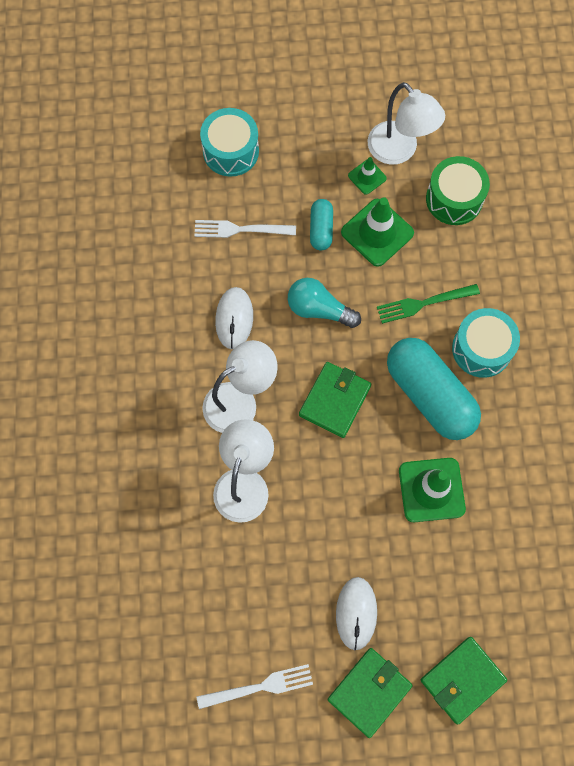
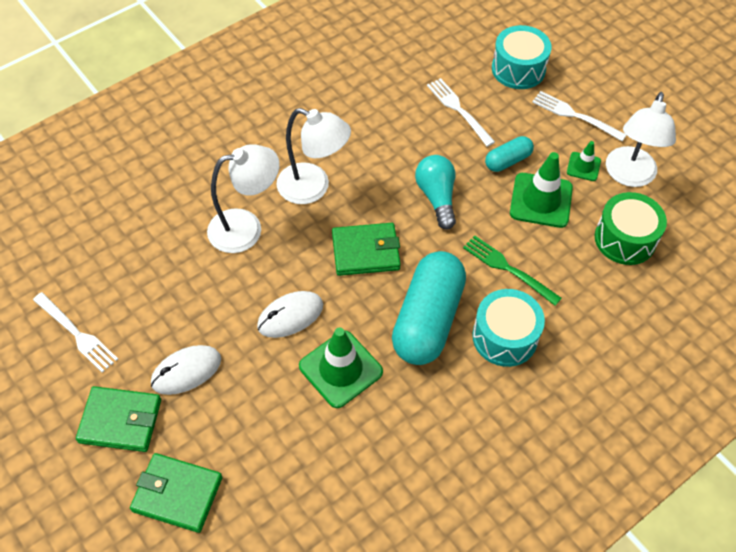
camera: 55 degrees right, 15 degrees down
(234, 319) = (380, 146): white mouse -> white mouse (290, 316)
(312, 145) = (574, 115): none -> white fork

